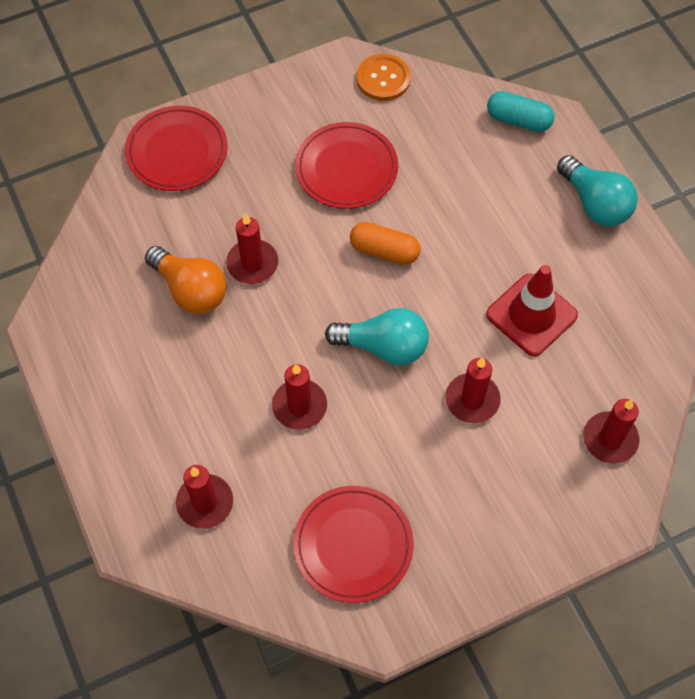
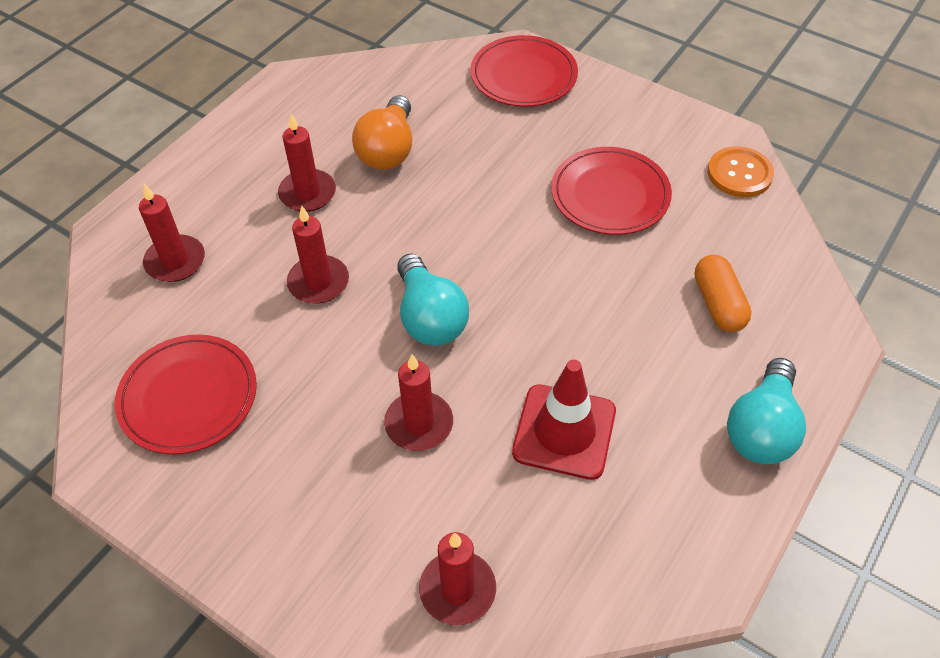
camera: 60 degrees right, 10 degrees down
(252, 263) = (448, 177): red candle -> red candle (307, 193)
(384, 251) = (541, 267): orange capsule -> orange capsule (718, 304)
(518, 120) = (801, 305): turquoise capsule -> none

